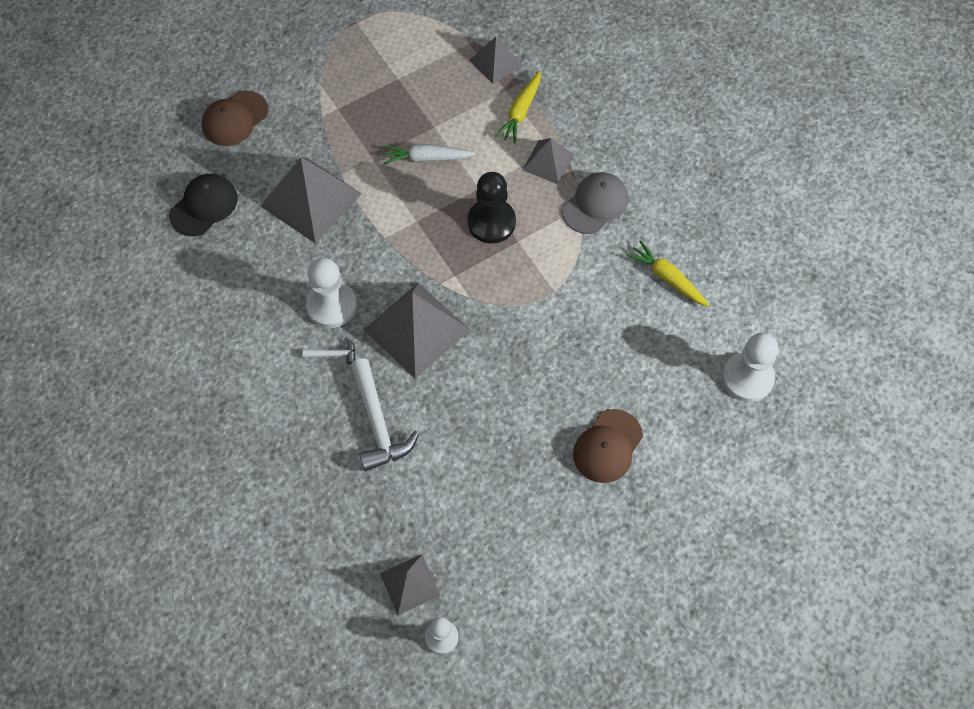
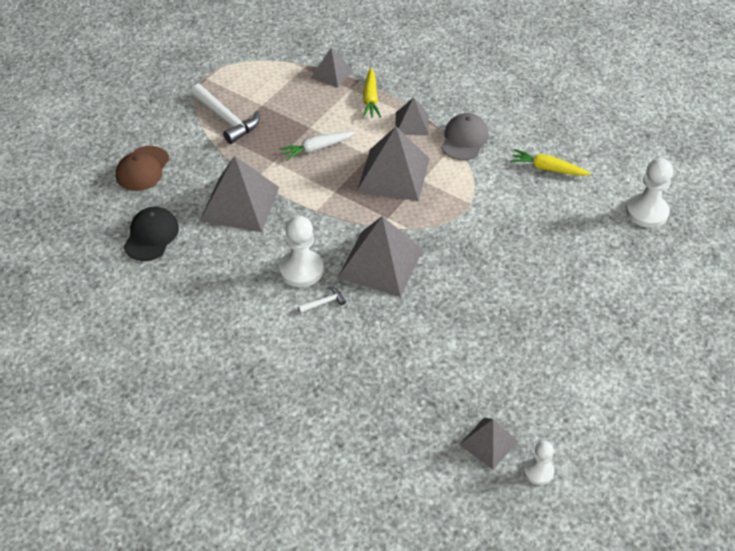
camera: 25 degrees left, 15 degrees down
(378, 424) = (390, 338): white hammer -> white hammer (226, 119)
(491, 222) = (393, 174): black pawn -> grey pyramid
(607, 446) = (577, 290): brown cap -> none

